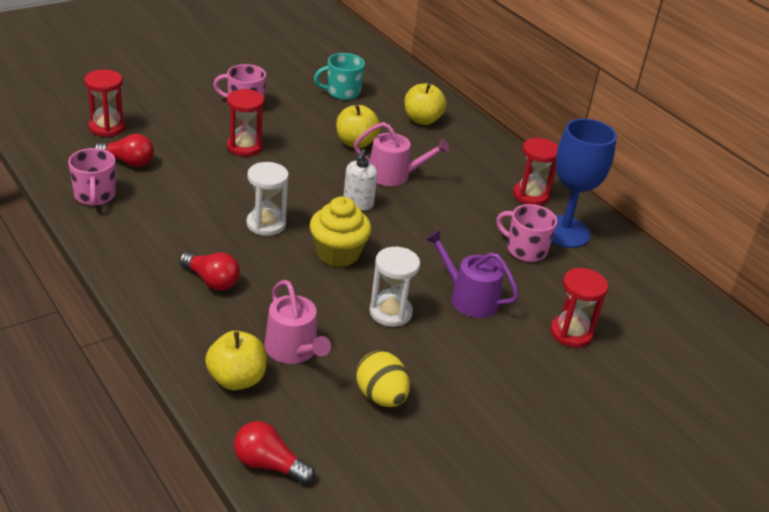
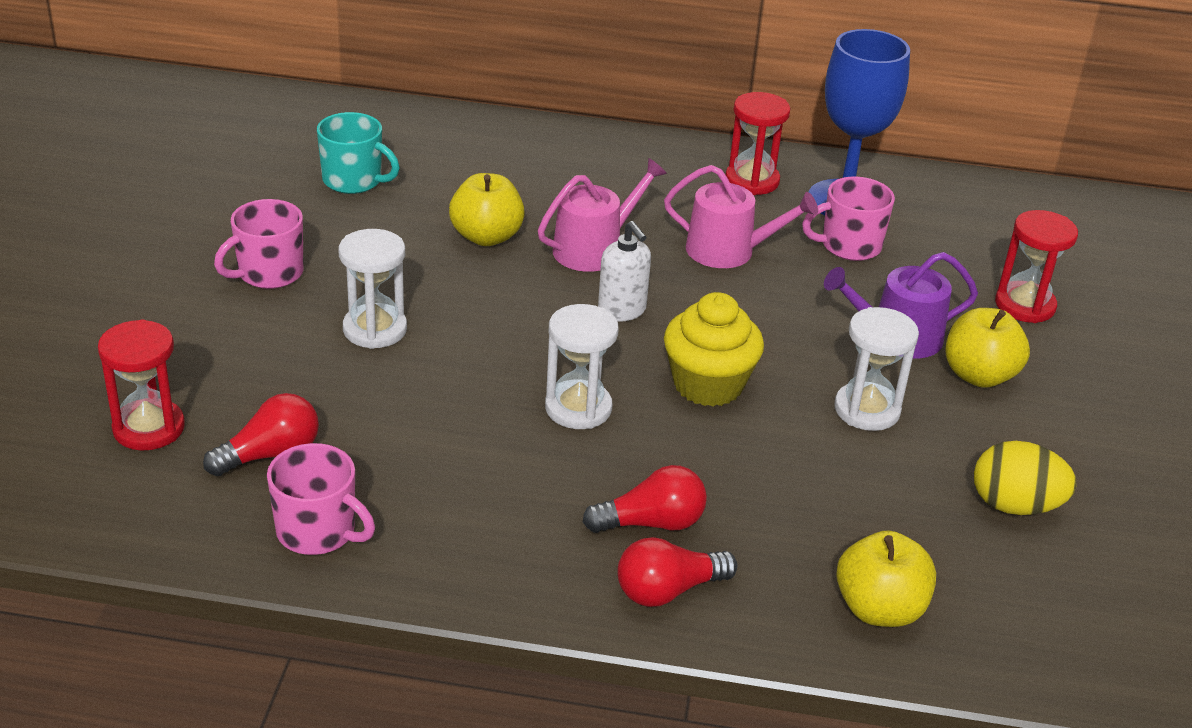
camera: 45 degrees left, 0 degrees up
(244, 147) = (375, 329): red hourglass -> white hourglass
(269, 465) = (1063, 667): red light bulb -> red light bulb (668, 590)
(294, 350) = (866, 528): pink watering can -> pink watering can (728, 251)
(342, 92) = (354, 180): turquoise mug -> turquoise mug turned 90 degrees counterclockwise
(422, 120) = (502, 160): yellow apple -> yellow apple (979, 375)

